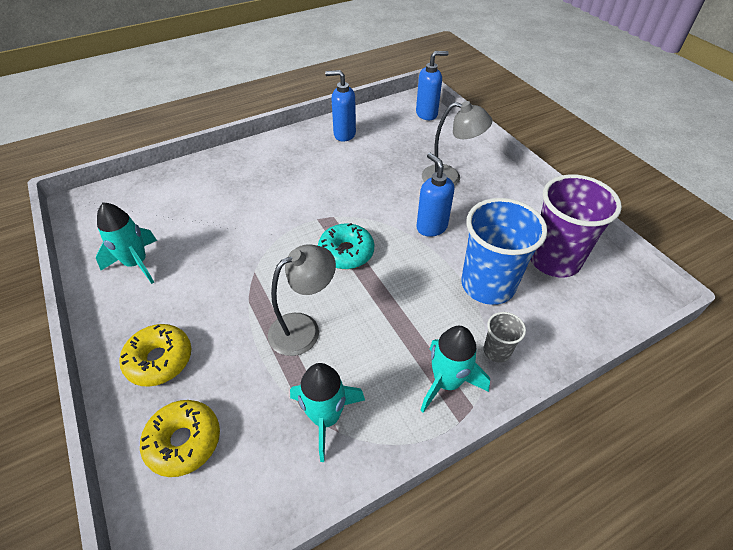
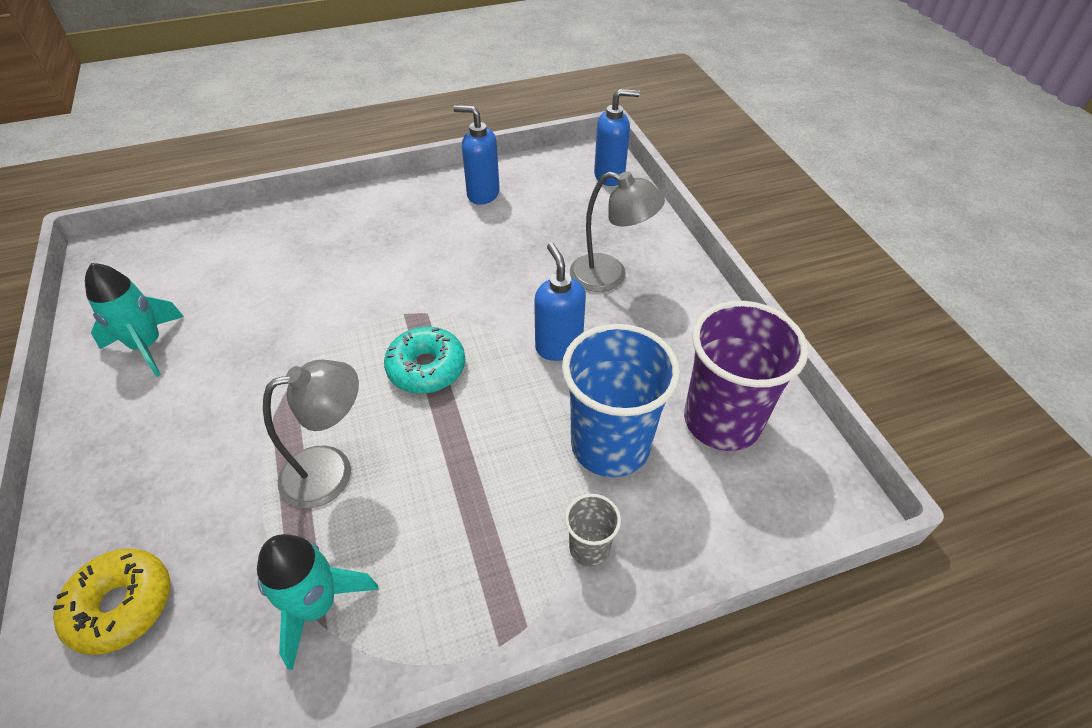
camera: 10 degrees right, 0 degrees up
(159, 360) = (130, 485): yellow donut -> none
(447, 382) = (501, 583): turquoise rocket -> none

